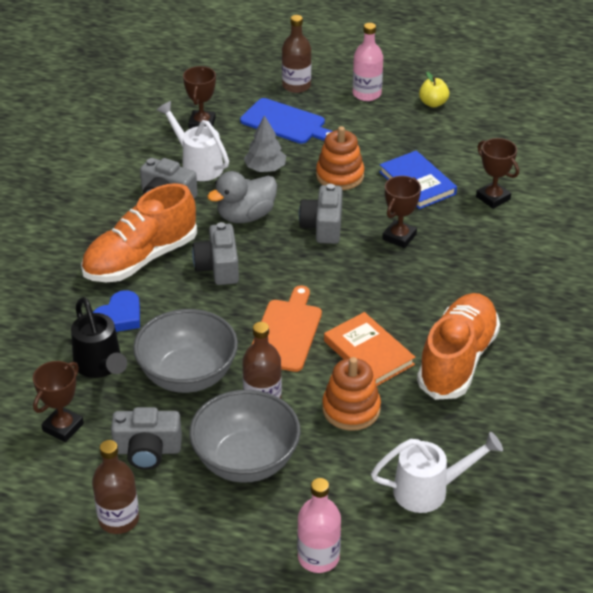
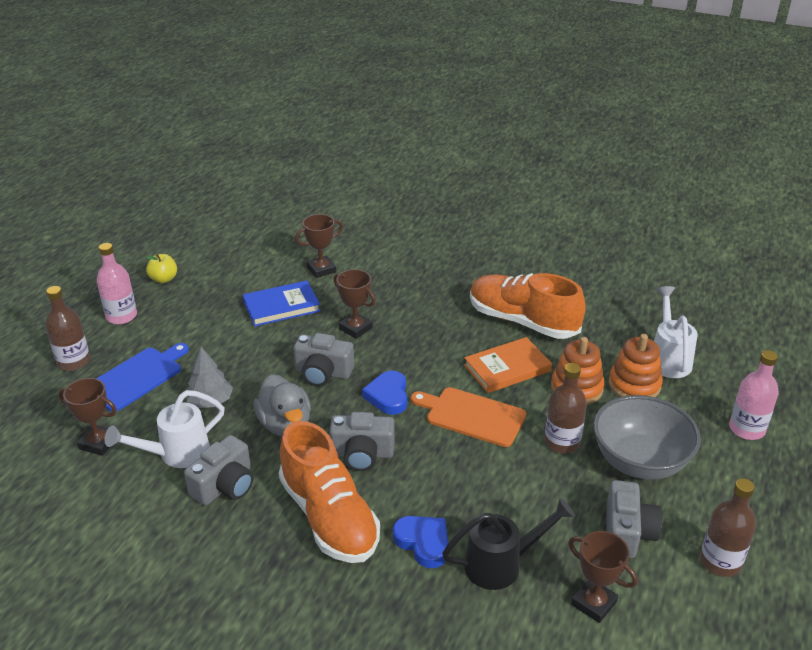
camera: 80 degrees left, 5 degrees down
(188, 375) = (523, 492): grey bowl -> none
(301, 273) = (388, 396): none -> blue heart
(340, 176) = (248, 351): orange stacking toy -> orange stacking toy (634, 385)

